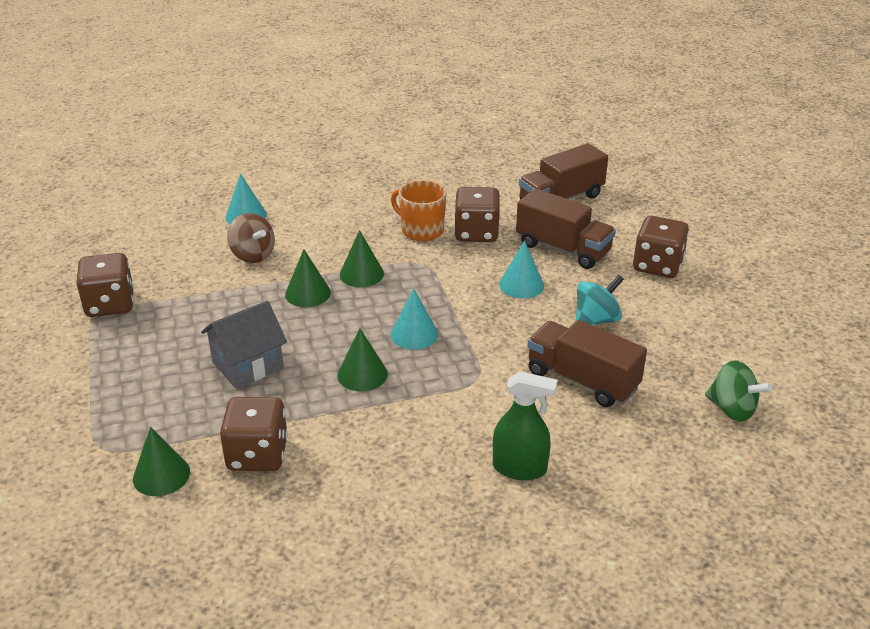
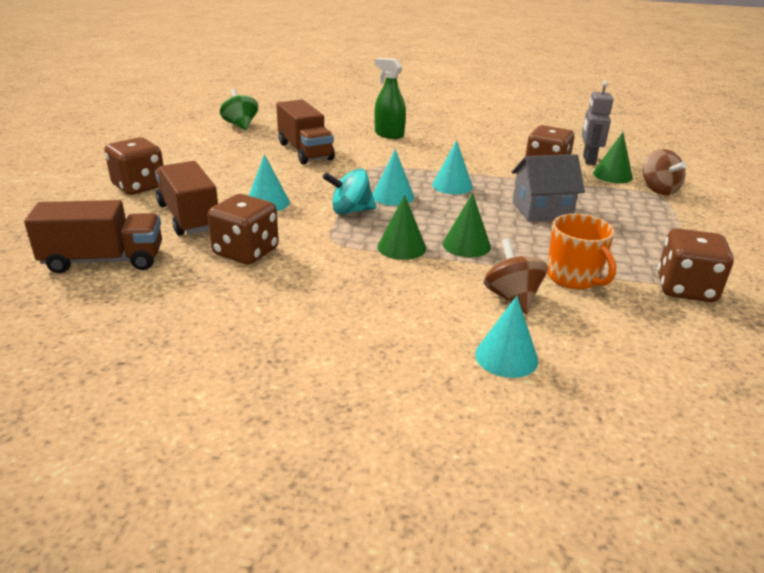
camera: 155 degrees left, 5 degrees down
(100, 459) = (658, 190): none -> brown spinning top
(196, 509) = (588, 160): none -> grey robot
(362, 374) = (452, 186): green cone -> turquoise cone
(421, 230) = (298, 271): orange mug -> orange mug (573, 277)
(596, 320) = (247, 171): turquoise spinning top -> turquoise spinning top (350, 211)

